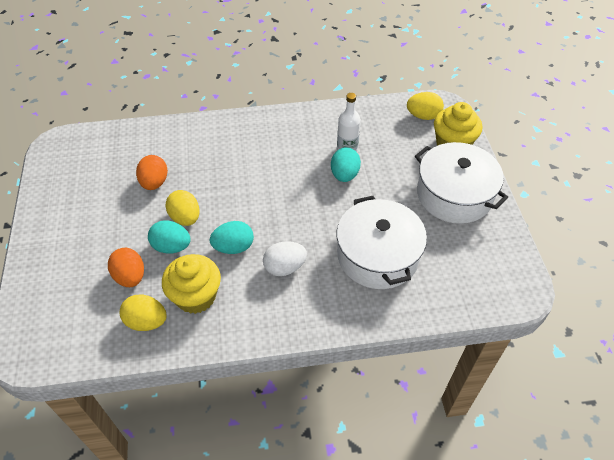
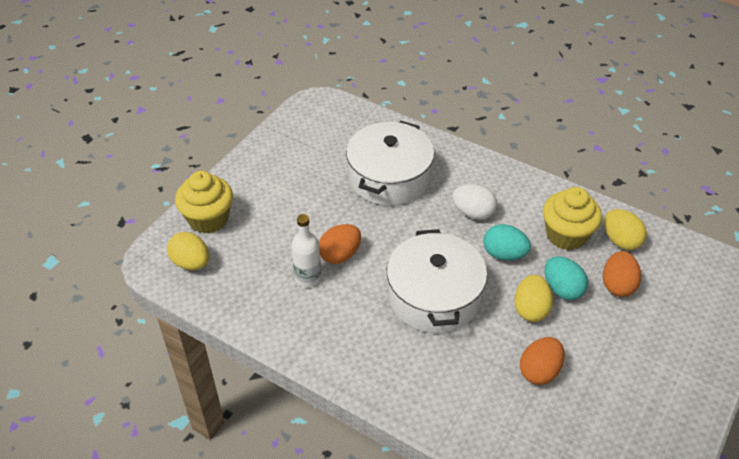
camera: 140 degrees left, 5 degrees down
(344, 175) = (340, 255): turquoise egg -> orange egg
(454, 195) = (271, 180): white pot -> white pot (434, 296)

